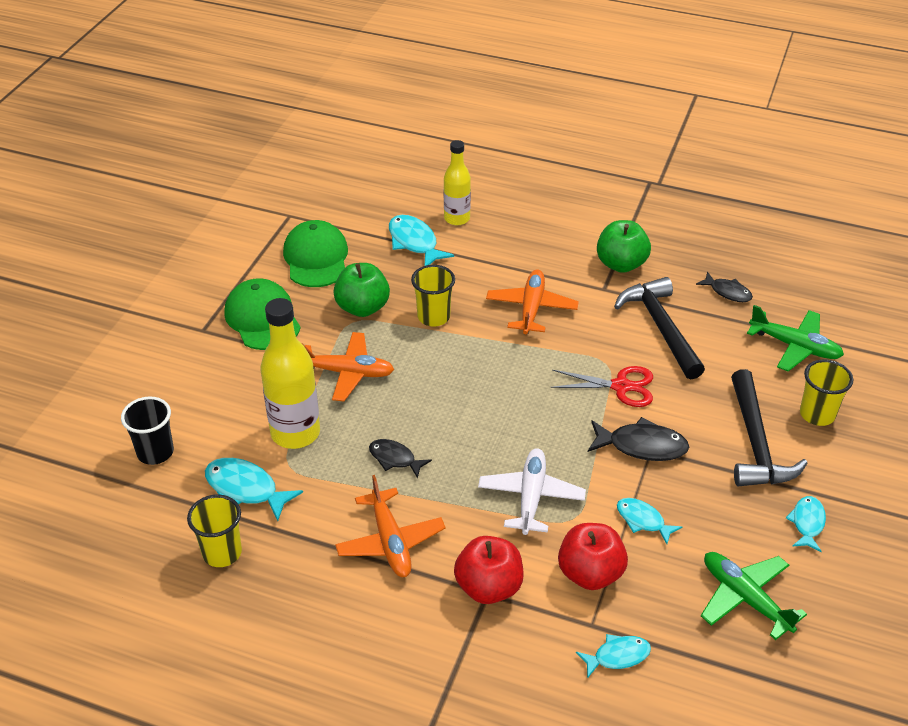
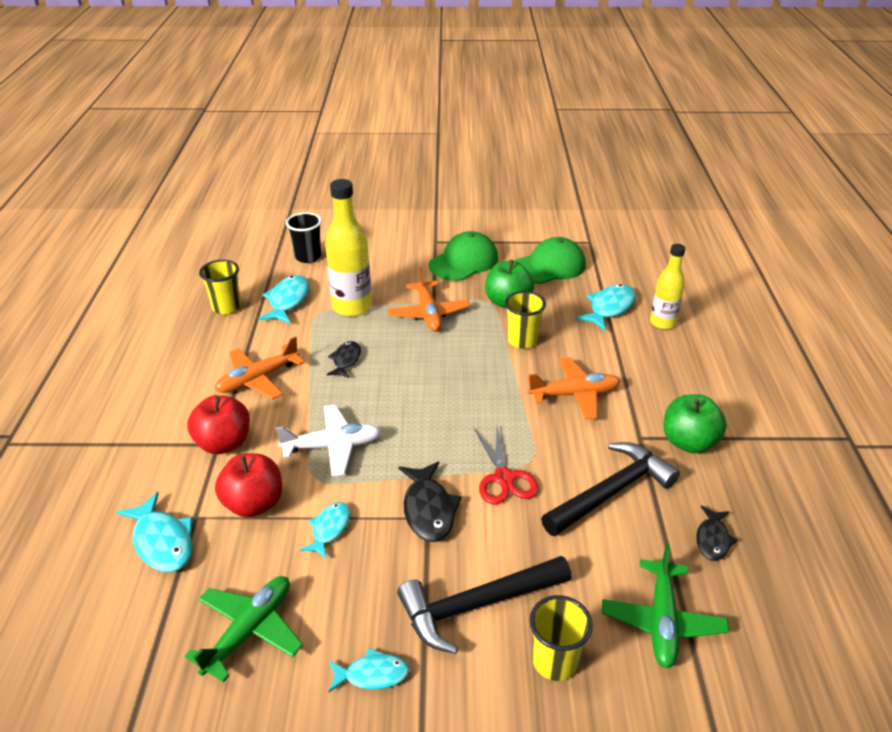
camera: 70 degrees right, 5 degrees down
(617, 656) = (162, 541): turquoise fish -> turquoise fish, size x1.56

